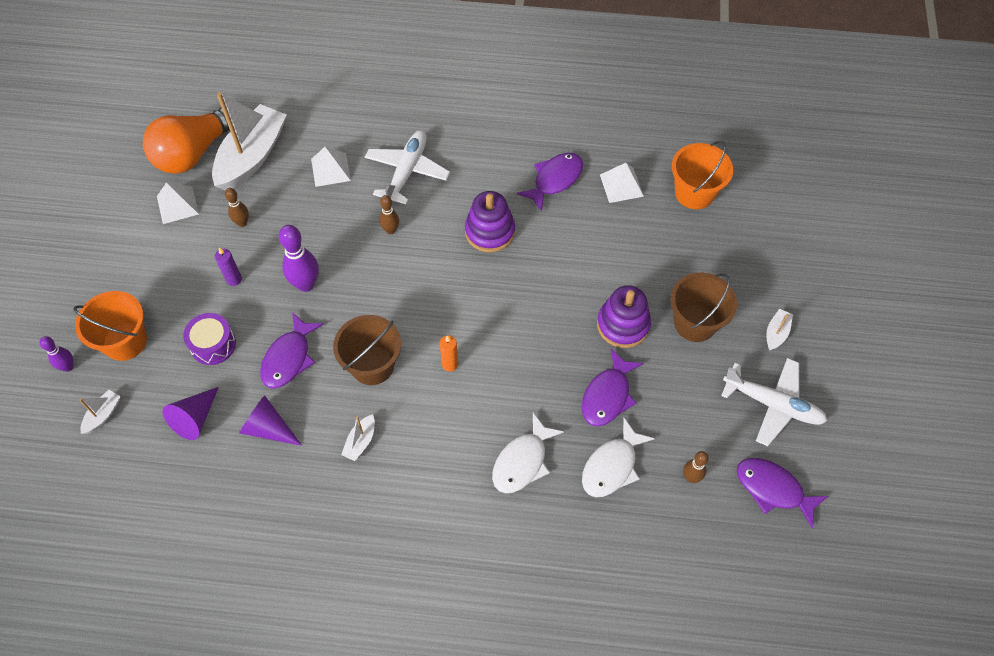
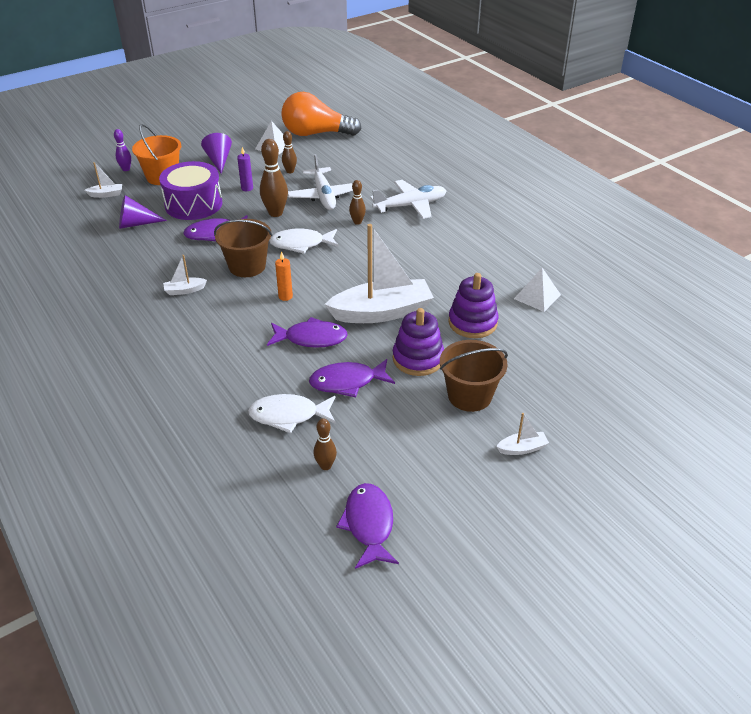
camera: 50 degrees right, 20 degrees down
(213, 344) = (193, 204): purple drum -> purple drum, size x1.65
(252, 156) = (340, 151): white boat -> white boat (382, 312)
(268, 428) = (157, 251): purple cone -> purple cone (219, 160)
(306, 284) = (275, 213): purple bowling pin -> brown bowling pin
(330, 169) = (370, 179): white pyramid -> none
(490, 231) = (412, 260): purple stacking toy -> purple stacking toy (472, 323)
(522, 461) = (244, 368): white fish -> white fish (301, 244)
(555, 180) = (495, 265): purple fish -> purple fish (311, 338)
(694, 193) = (586, 335): orange bucket -> none
(773, 404) = (451, 482): white plane -> white plane (324, 196)

